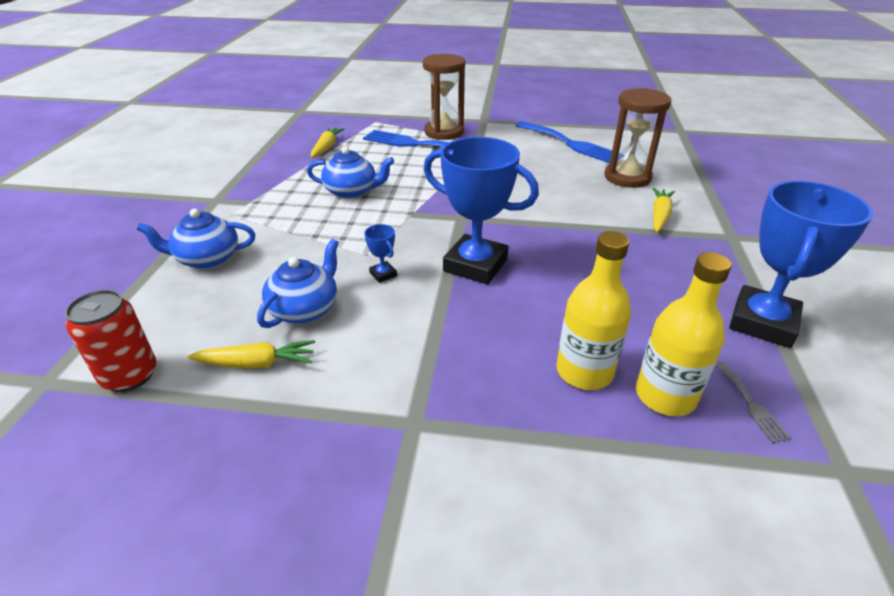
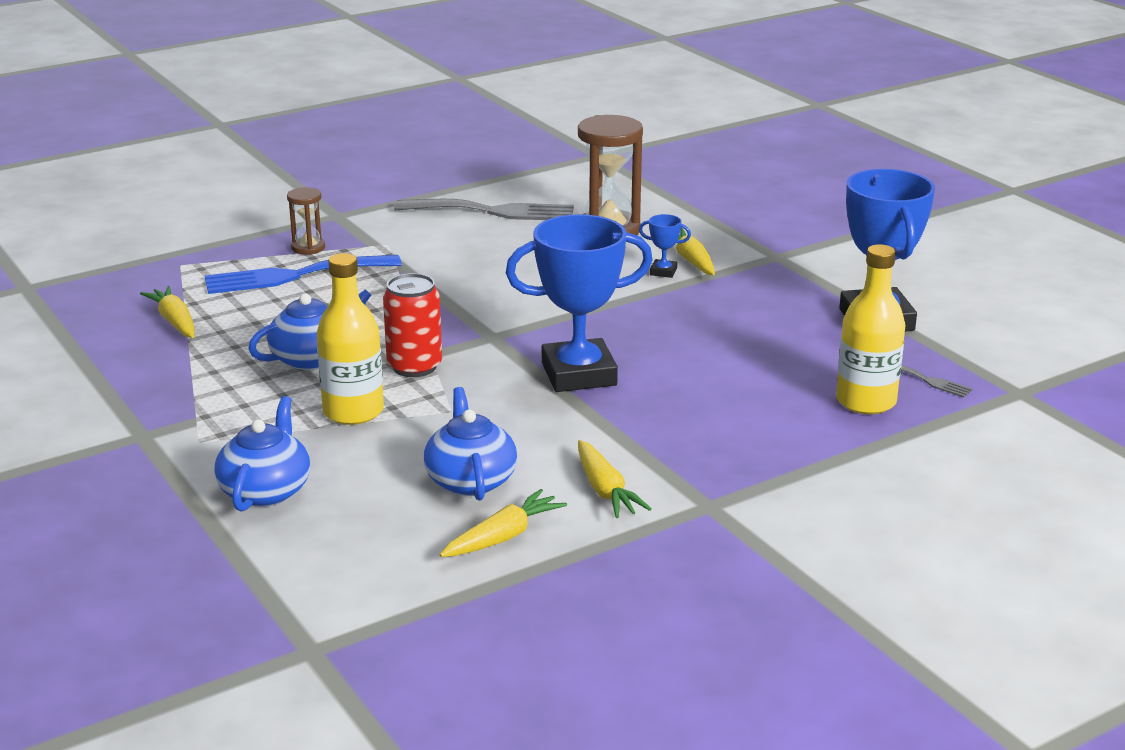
camera: 40 degrees left, 10 degrees down
(130, 375) = (393, 603): red can -> red can (414, 366)
(207, 258) = (266, 490): blue teapot -> blue teapot turned 150 degrees clockwise
(366, 364) = (605, 490): none -> yellow carrot
(383, 274) = (499, 420): blue trophy -> blue trophy (663, 272)
(444, 132) = (308, 248): brown hourglass -> brown hourglass, size x0.52
(570, 144) = (493, 211): blue fork -> grey fork
(584, 372) = (789, 413): yellow bottle -> yellow bottle (353, 412)

